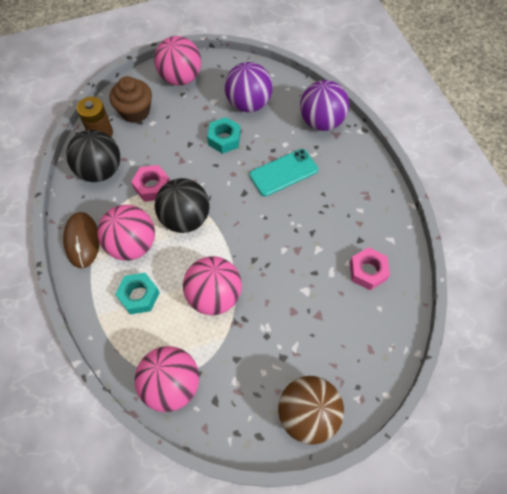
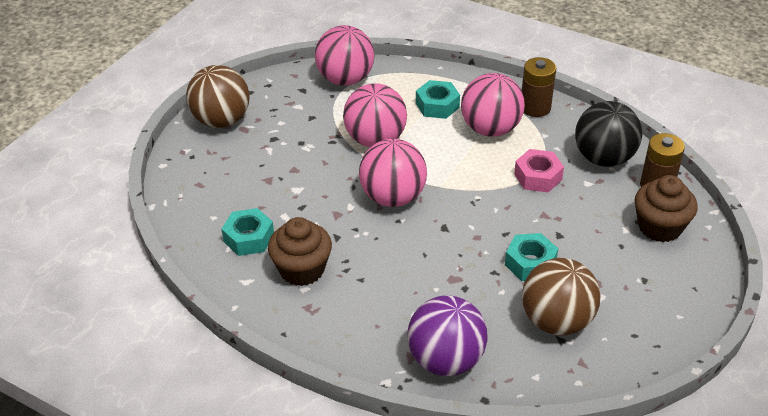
camera: 140 degrees right, 20 degrees down
(82, 241) = (535, 107): brown mouse -> brown battery
(180, 78) = (673, 296): pink ball -> pink ball (393, 197)
(185, 219) = (472, 173): black ball -> none
(248, 104) = (556, 321): purple ball -> brown ball
(283, 172) = (426, 272): turquoise phone -> none
(352, 223) = (302, 269): none -> brown cupcake
(367, 271) = (249, 238): pink nut -> turquoise nut

